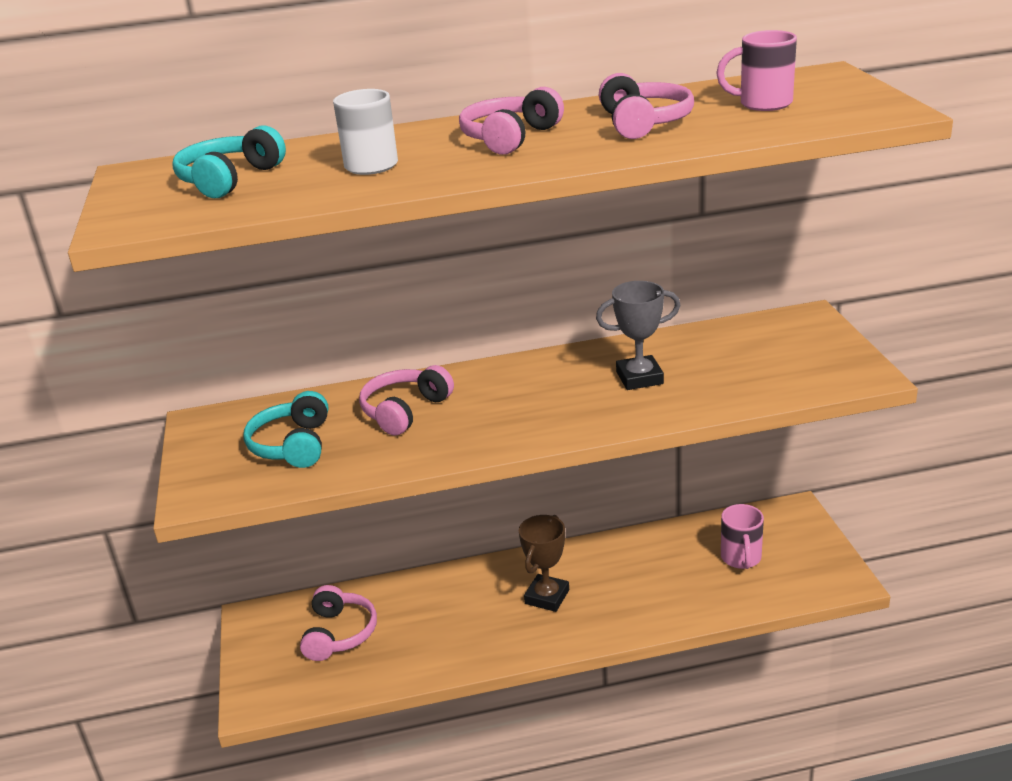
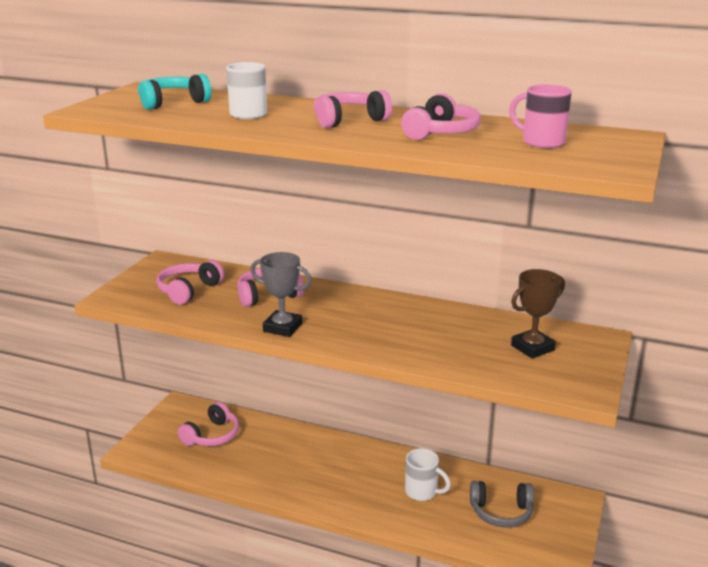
camera: 30 degrees right, 5 degrees down
(292, 445) = (188, 290): turquoise headphones -> pink headphones
(547, 597) = (348, 473): brown trophy -> brown trophy (532, 348)
(639, 378) = (428, 331): grey trophy -> grey trophy (282, 327)
(645, 577) = (422, 492): none -> white mug
(741, 558) = (501, 512): pink mug -> grey headphones

